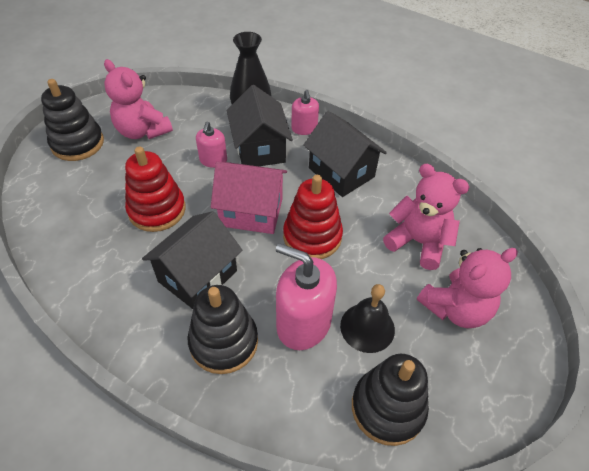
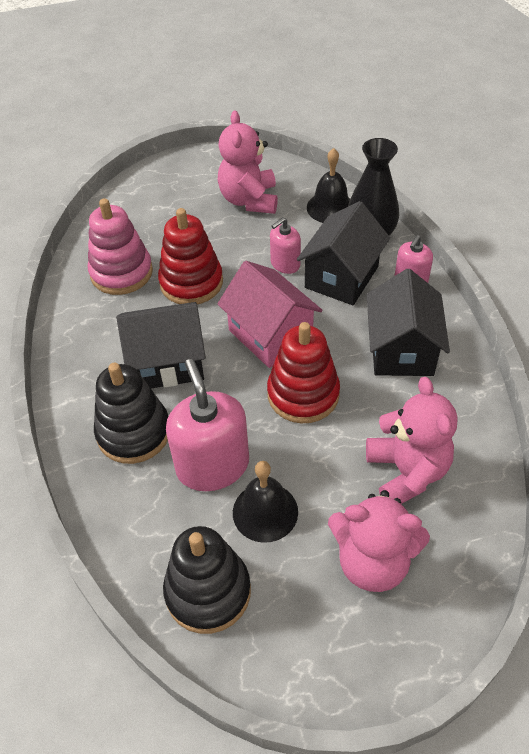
camera: 45 degrees right, 0 degrees up
(77, 143) = (184, 183): black stacking toy -> none
(91, 234) = (121, 272): none -> pink stacking toy
(206, 108) = (330, 207): none -> black bell

